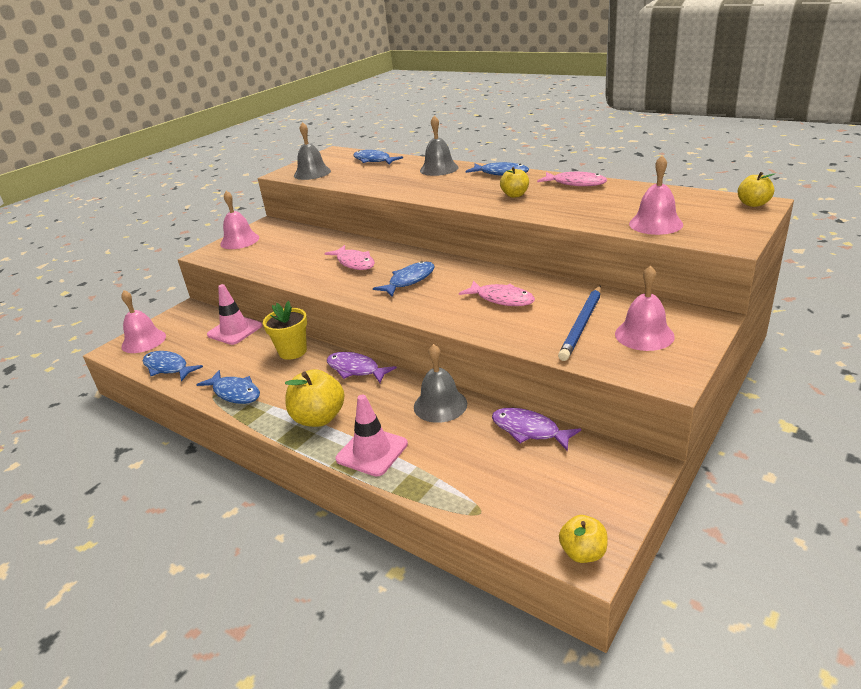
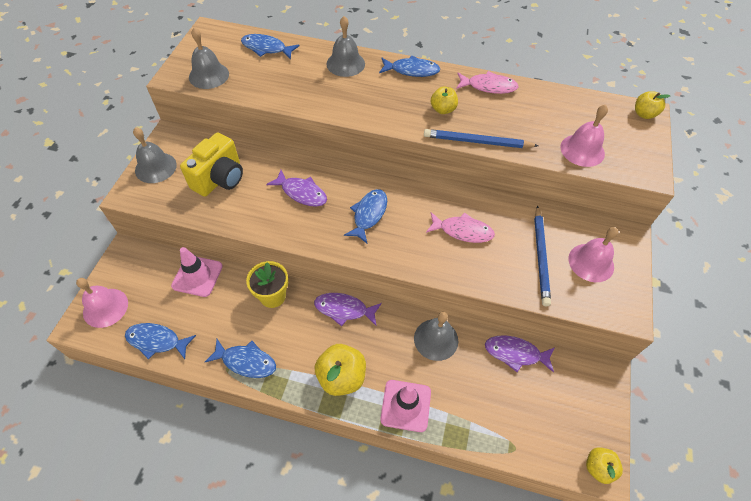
camera: 25 degrees left, 25 degrees up
(239, 241) = (155, 167): pink bell -> grey bell
(287, 250) = (220, 179): none -> yellow camera
(354, 263) = (301, 193): pink fish -> purple fish
(536, 214) = (477, 142): none -> blue pencil

